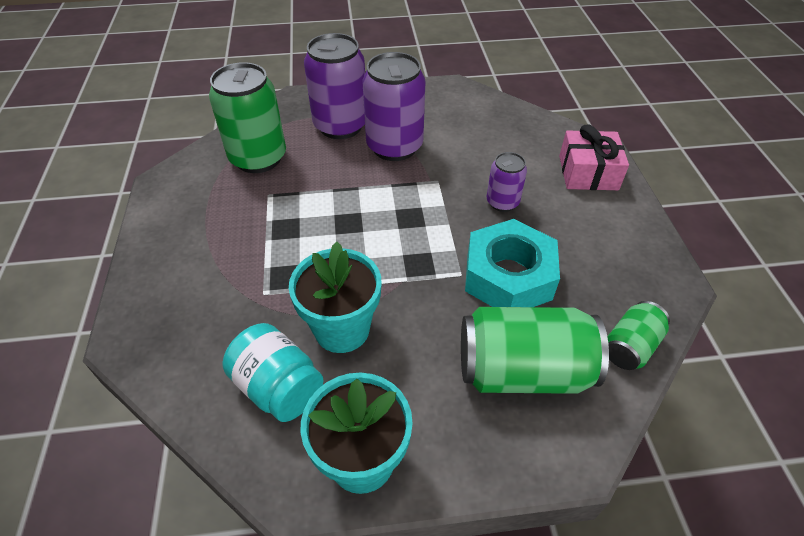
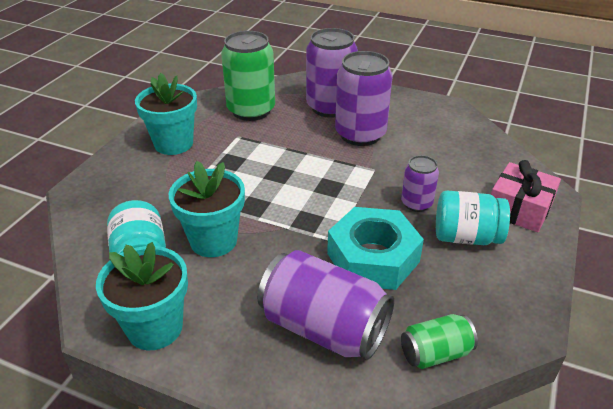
camera: 30 degrees right, 10 degrees down
(200, 231) = (173, 144): none -> turquoise flower pot
(522, 371) = (324, 327): green can -> purple can
(568, 219) = (466, 237): none -> turquoise jar

